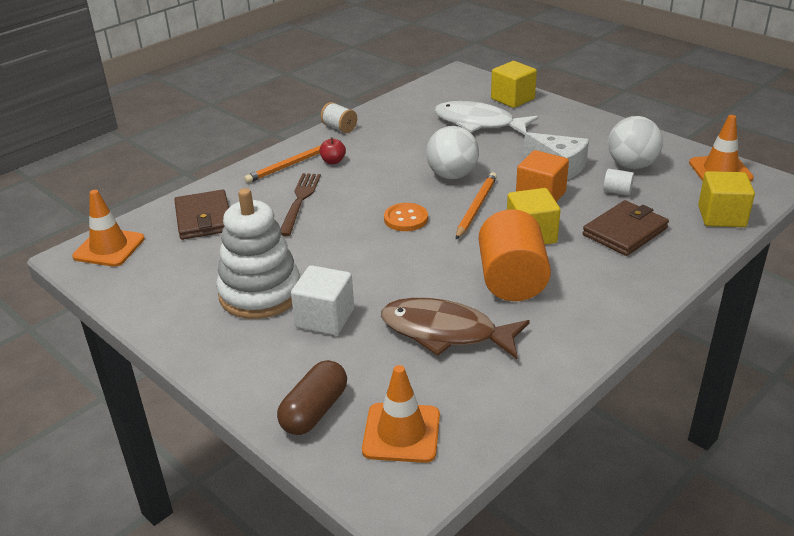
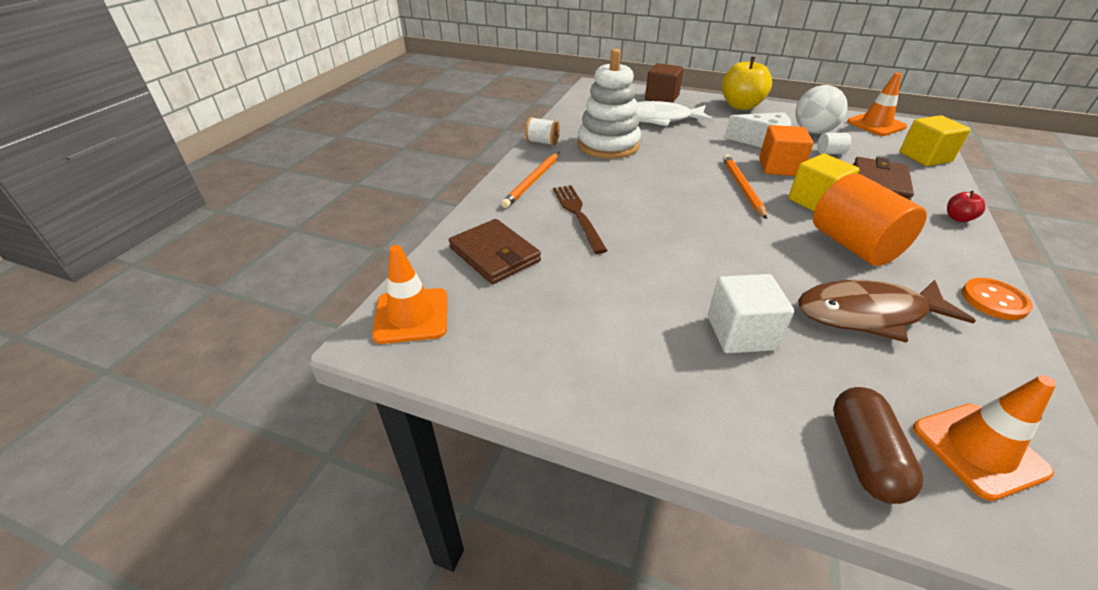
camera: 25 degrees left, 5 degrees up
(260, 293) = (643, 324): white stacking toy -> white stacking toy (608, 145)
(333, 161) = (569, 172): red apple -> red apple (958, 218)
(406, 219) = (695, 210): orange button -> orange button (994, 300)
(452, 175) = (688, 164): white ball -> none
(512, 99) = (661, 98): yellow cube -> brown cube
(589, 122) = (741, 106): none -> yellow apple

